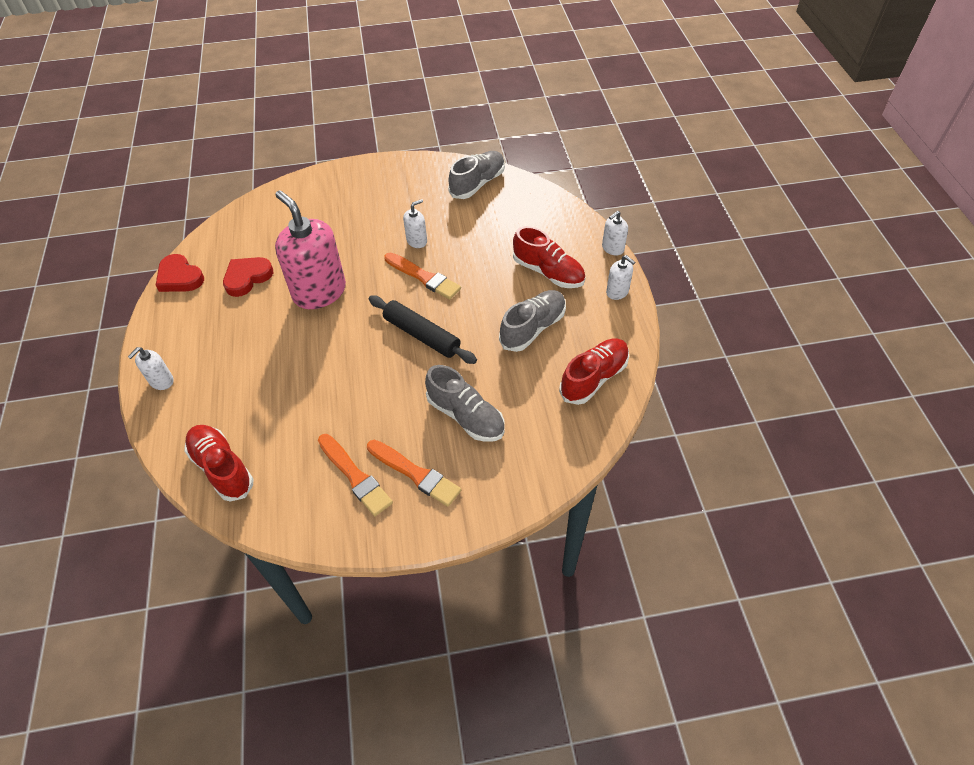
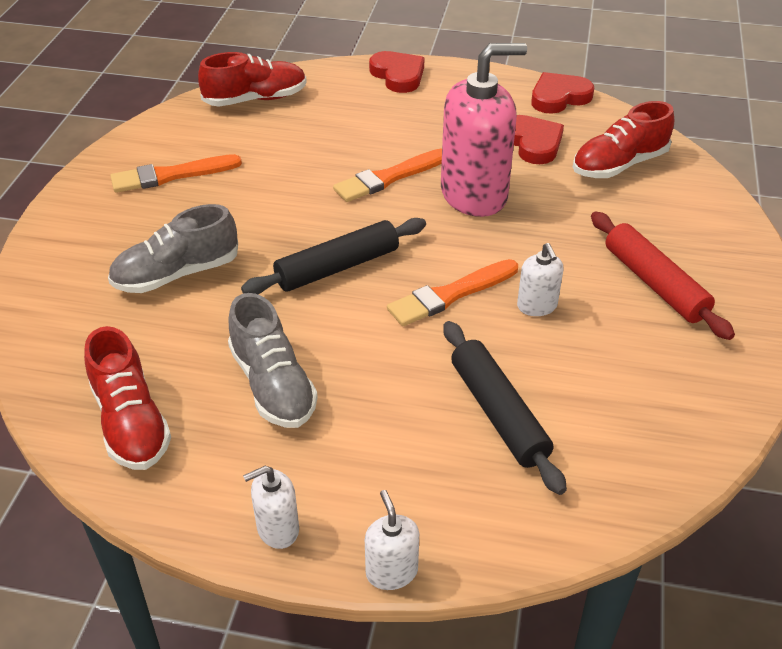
camera: 110 degrees right, 10 degrees down
(161, 381) = (398, 75): white soap dispenser -> red heart
(377, 201) = (654, 283): none -> red rolling pin
(415, 474) = (135, 216): orange brush -> orange brush (389, 177)
(477, 183) = (667, 422): grey shoe -> none
(503, 237) = (498, 413): none -> black rolling pin
(548, 272) = (381, 446): red shoe -> red shoe (619, 165)

